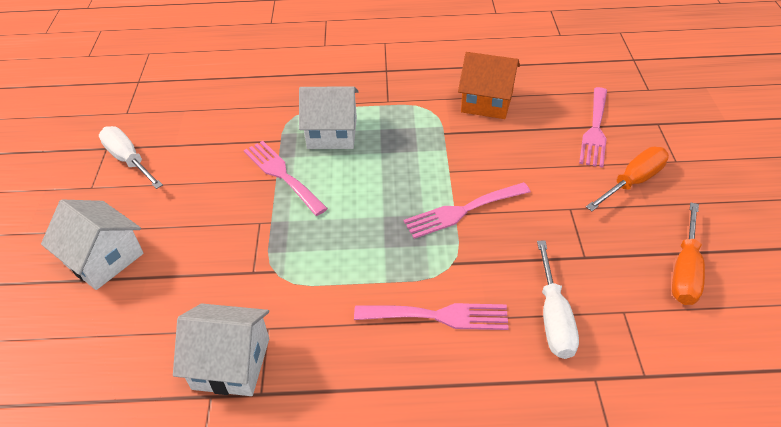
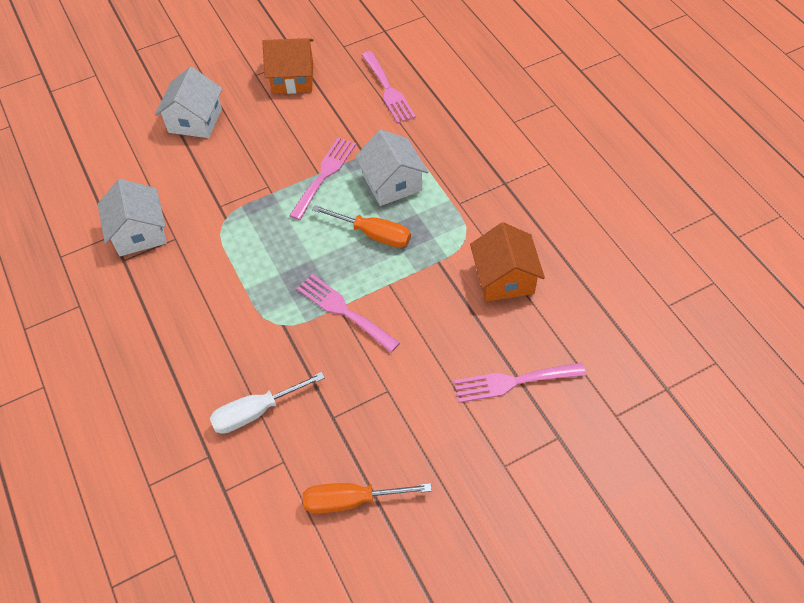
camera: 65 degrees right, 10 degrees up
(129, 160) = (292, 78): white screwdriver -> orange house
(439, 316) = (226, 335): pink fork -> pink fork (388, 90)
(633, 182) = (450, 433): orange screwdriver -> orange screwdriver (373, 234)

